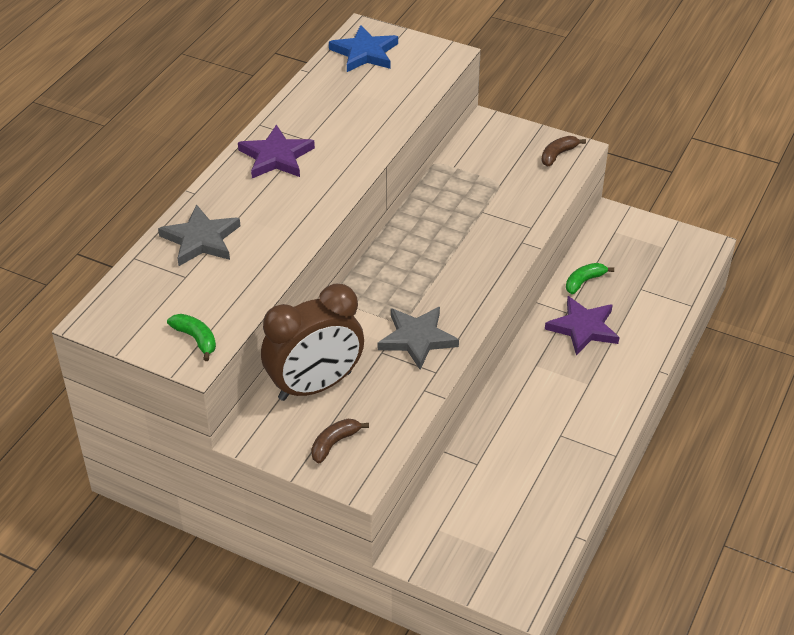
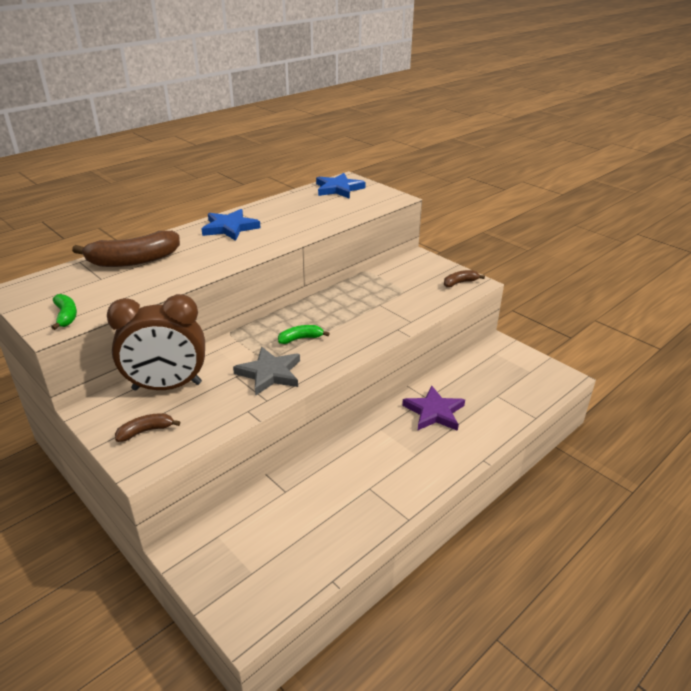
camera: 20 degrees right, 10 degrees down
(201, 239) = (134, 260): grey star -> brown banana
(276, 157) = (230, 228): purple star -> blue star
(584, 281) = (452, 380): green banana -> green banana (300, 339)

